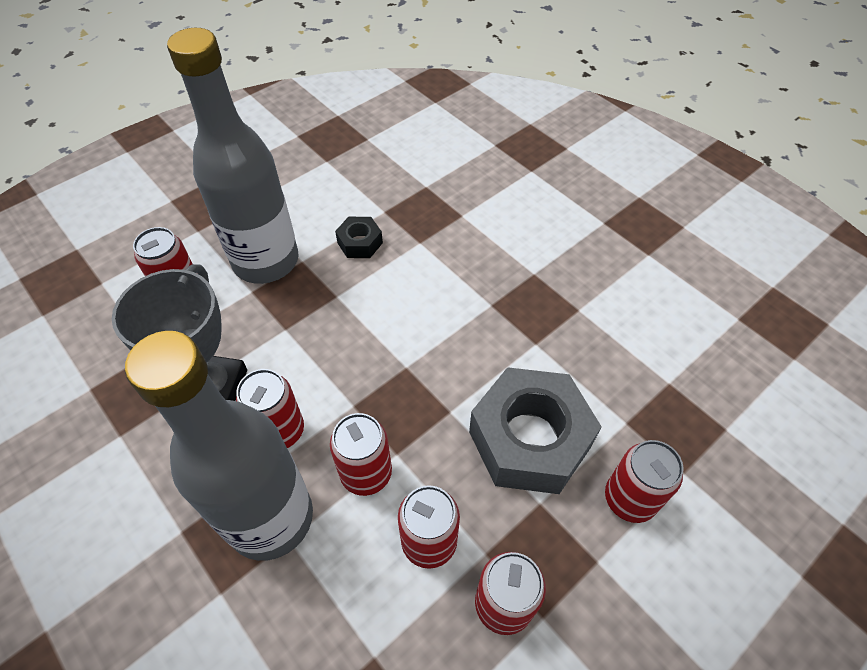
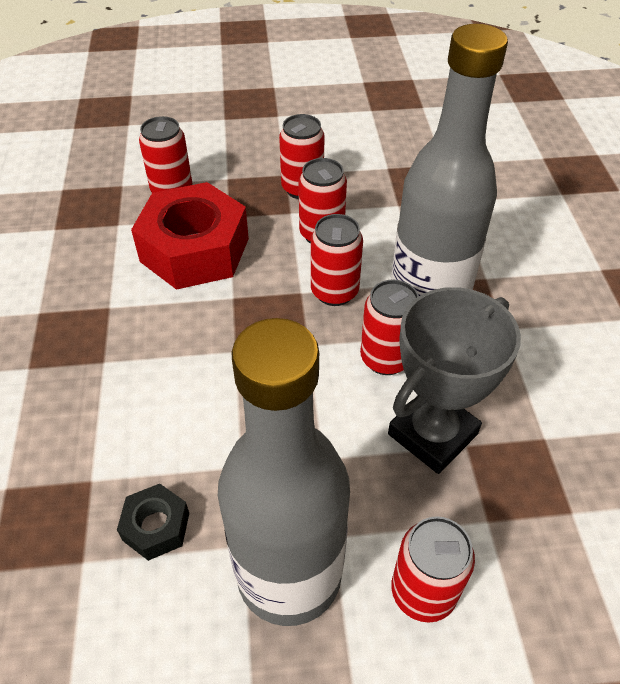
camera: 145 degrees left, 5 degrees down
(529, 439) = (194, 250): grey nut -> red nut

